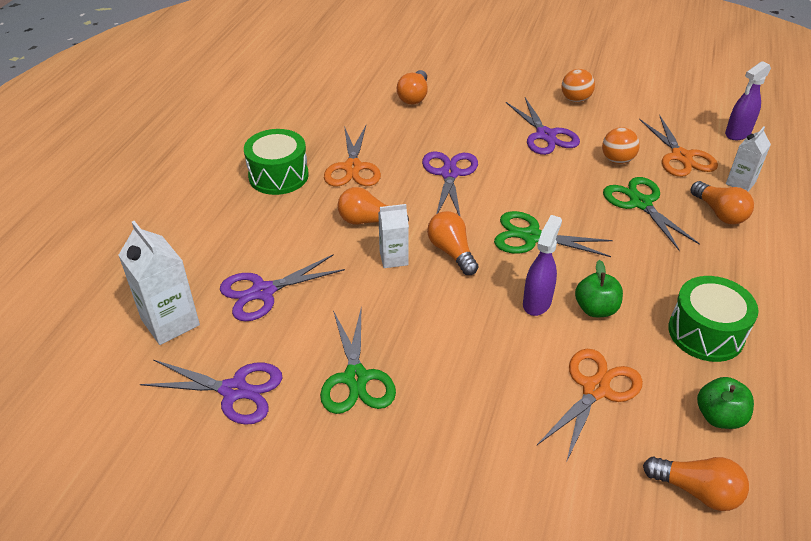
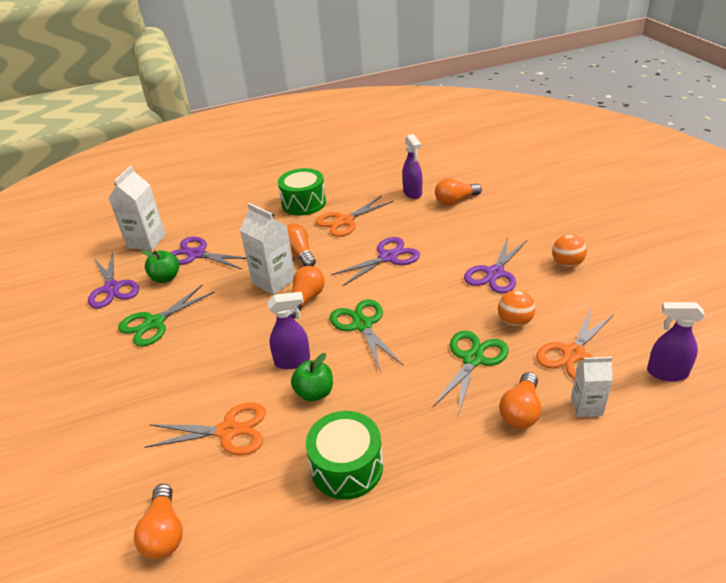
camera: 55 degrees right, 5 degrees down
(366, 110) = (412, 193): none -> purple spray bottle
(393, 258) = (274, 281): white carton -> white carton, size x1.60
(719, 416) = (254, 515): green apple -> green apple (166, 278)

